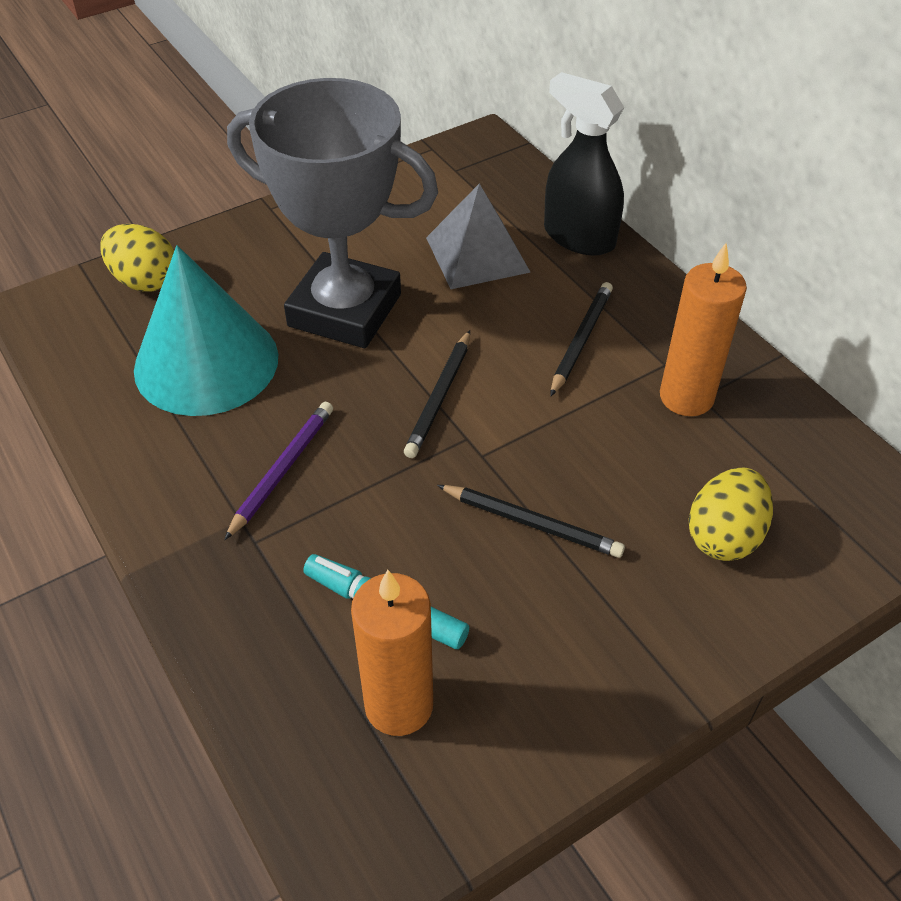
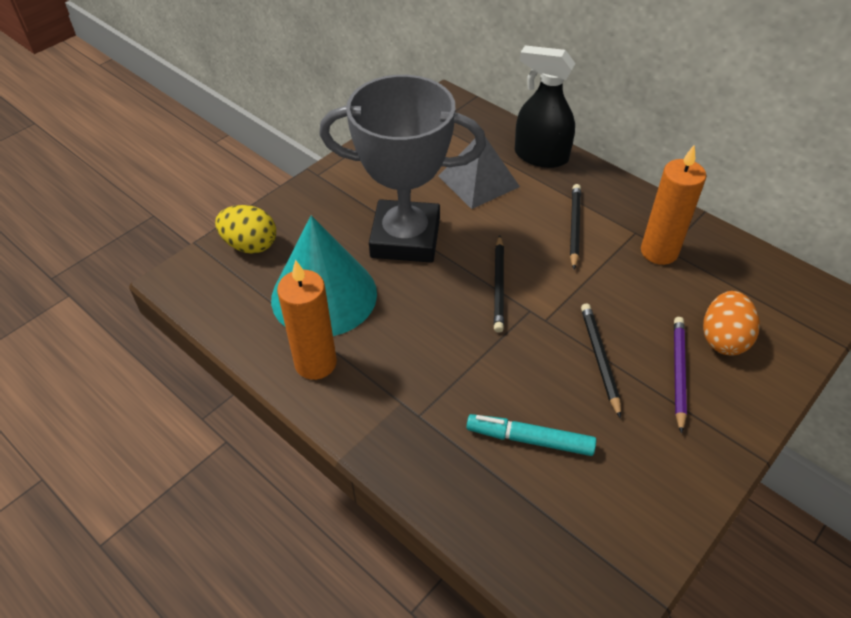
camera: 15 degrees left, 0 degrees up
(282, 470) = (414, 360): purple pencil -> purple pencil (678, 373)
(399, 705) = (569, 503): orange candle -> orange candle (315, 363)
(532, 523) = (599, 359): black pencil -> black pencil turned 105 degrees counterclockwise
(724, 536) = (723, 339): yellow egg -> orange egg

